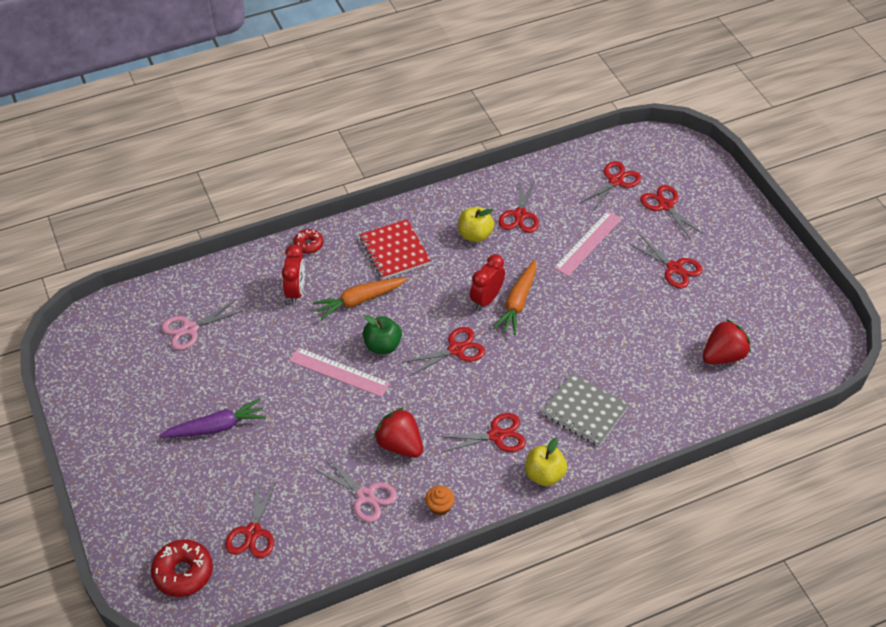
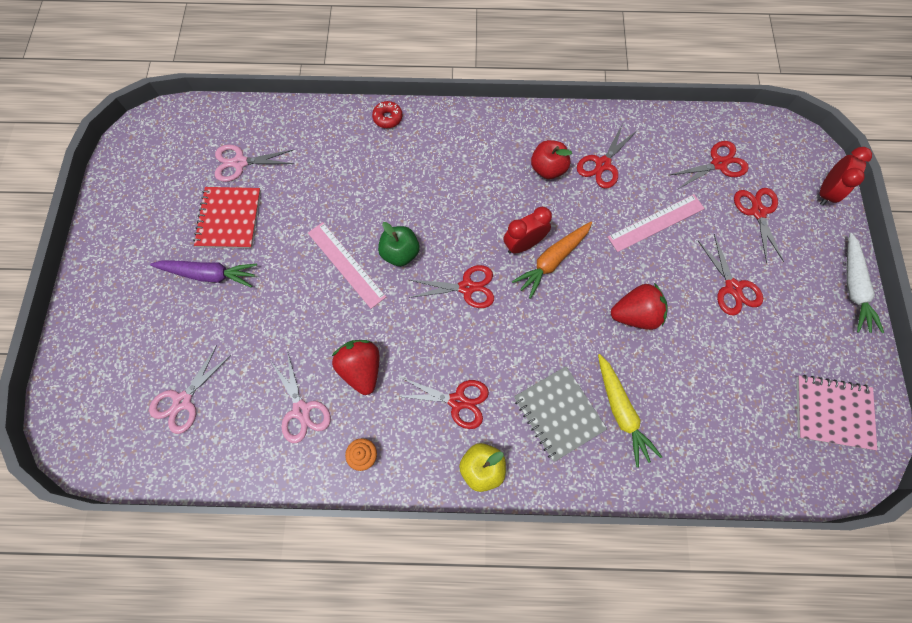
camera: 25 degrees right, 20 degrees up
(183, 572) = (102, 414): red donut -> none
(253, 532) = (183, 401): red scissors -> pink scissors
(296, 291) = (351, 162): red clock -> red clock (825, 192)
(359, 300) = (403, 196): orange carrot -> none
(394, 251) = (463, 156): red notebook -> red notebook (229, 219)
(475, 235) = (548, 169): yellow apple -> red apple
(634, 390) = (621, 412): none -> yellow carrot
(723, 356) = (736, 413): red strawberry -> red strawberry (635, 314)
(766, 233) = (853, 288): none -> white carrot
(795, 326) = (833, 412): none -> pink notebook

